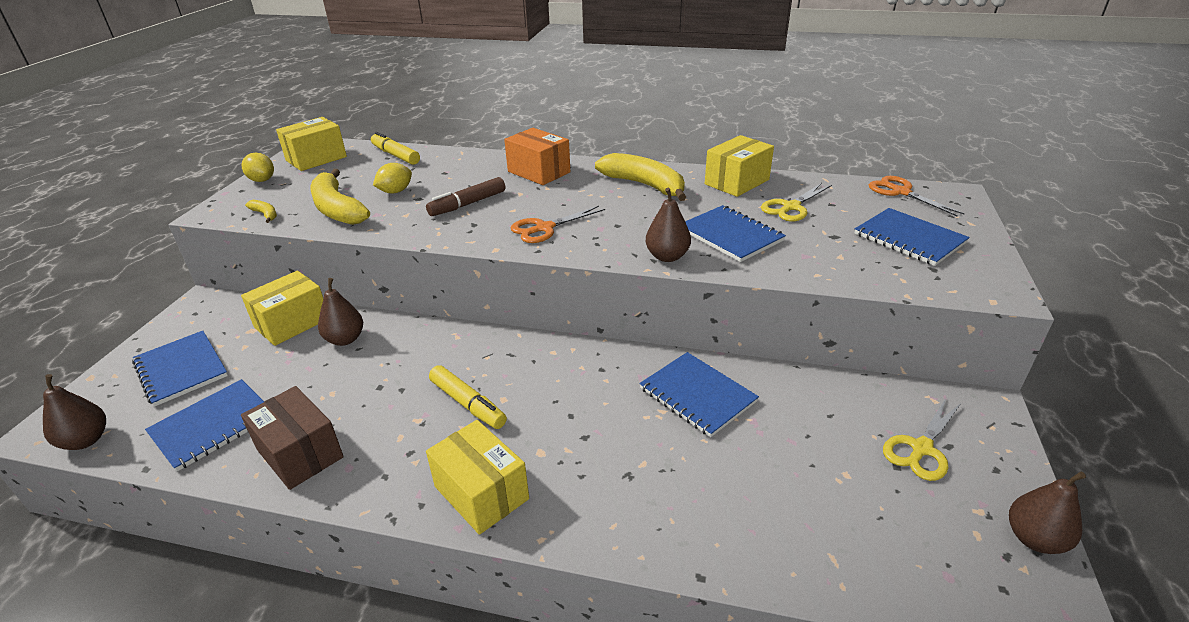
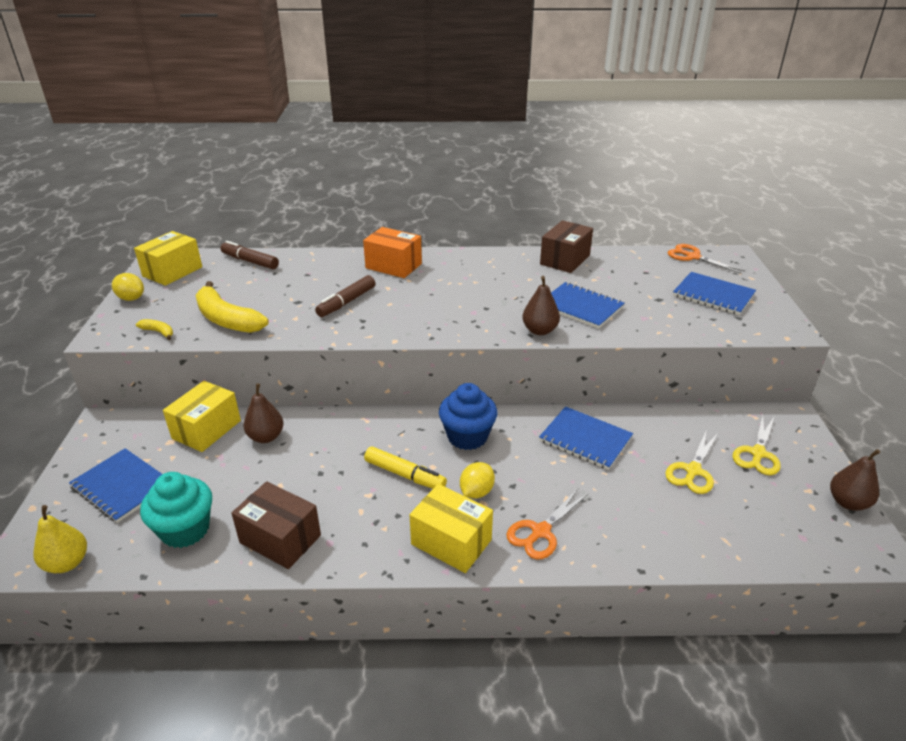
camera: 15 degrees left, 0 degrees up
(86, 440) = (67, 563): brown pear -> yellow pear
(213, 426) = (185, 530): blue notebook -> turquoise cupcake
(395, 191) = (272, 297): yellow lemon -> yellow lemon (476, 492)
(396, 155) = (250, 261): yellow marker -> brown marker
(544, 228) = (426, 317): orange scissors -> orange scissors (540, 532)
(558, 371) = (467, 436): none -> blue cupcake
(644, 185) = (491, 270): yellow banana -> none
(737, 182) = (565, 260): yellow box -> brown box
(791, 207) = (616, 278): yellow scissors -> yellow scissors (693, 471)

